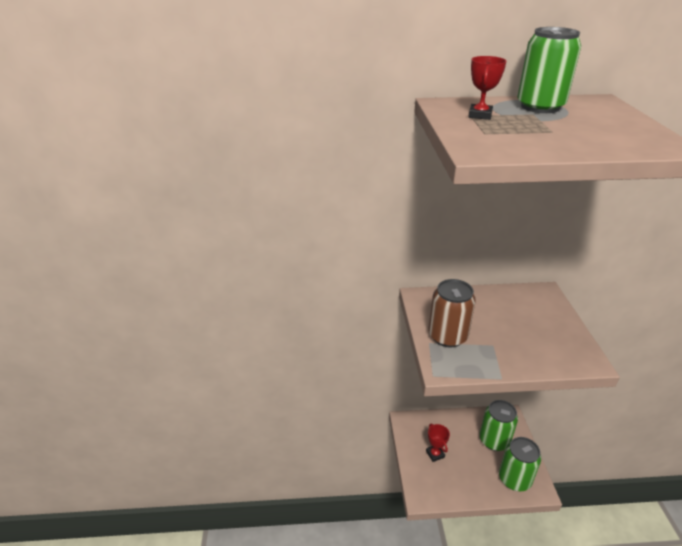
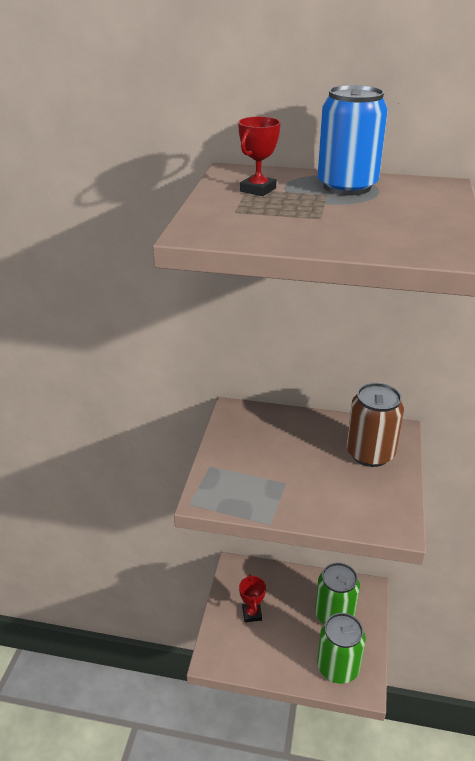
camera: 15 degrees right, 0 degrees up
(447, 336) = (236, 462): brown can -> brown can (370, 453)
(540, 107) = (347, 187): green can -> blue can

